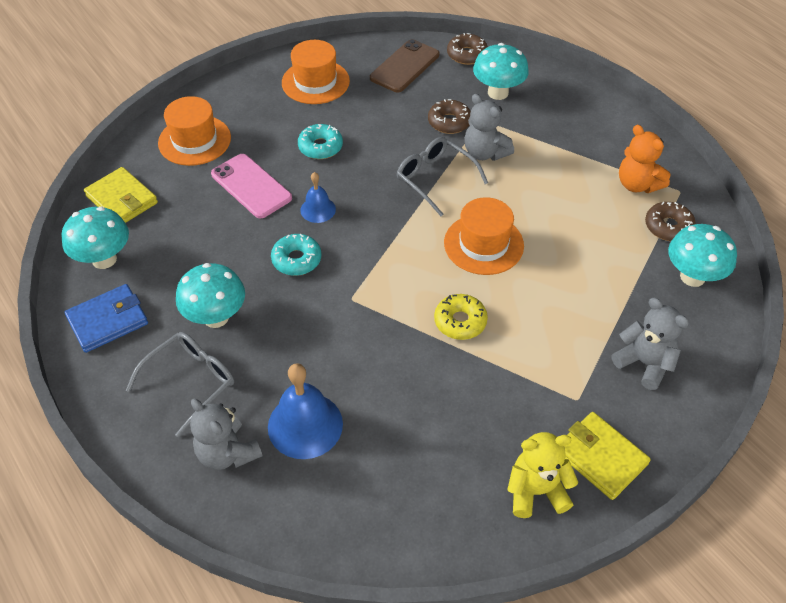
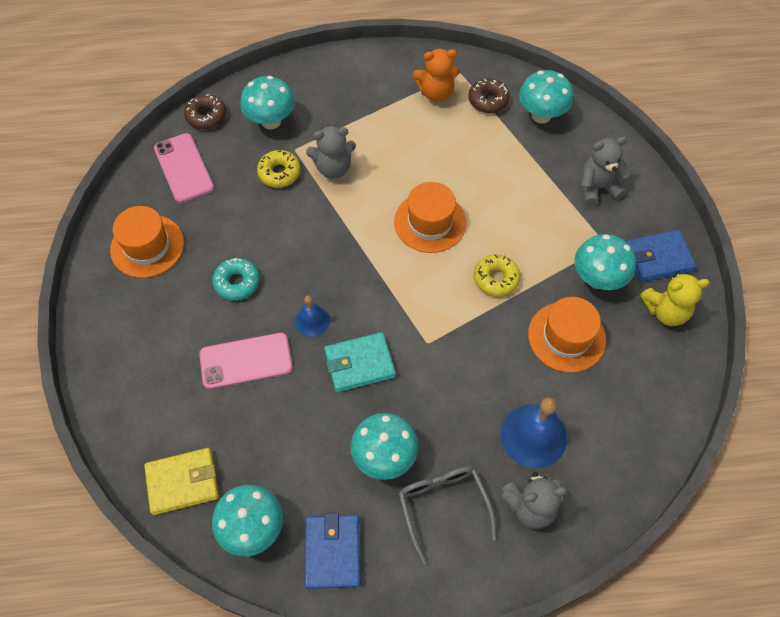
camera: 60 degrees left, 10 degrees up
(194, 140) = (148, 384): orange hat -> orange hat (566, 337)
(296, 260) = (359, 364): turquoise donut -> turquoise wallet
(404, 66) = (183, 168): brown phone -> pink phone
(435, 178) = (337, 217): grey glasses -> none
(449, 122) = (279, 173): brown donut -> yellow donut
(527, 409) = (597, 279): none -> turquoise mushroom
(536, 491) = (665, 311): yellow teddy bear -> yellow teddy bear turned 120 degrees counterclockwise
(600, 457) = (658, 258): yellow wallet -> blue wallet

